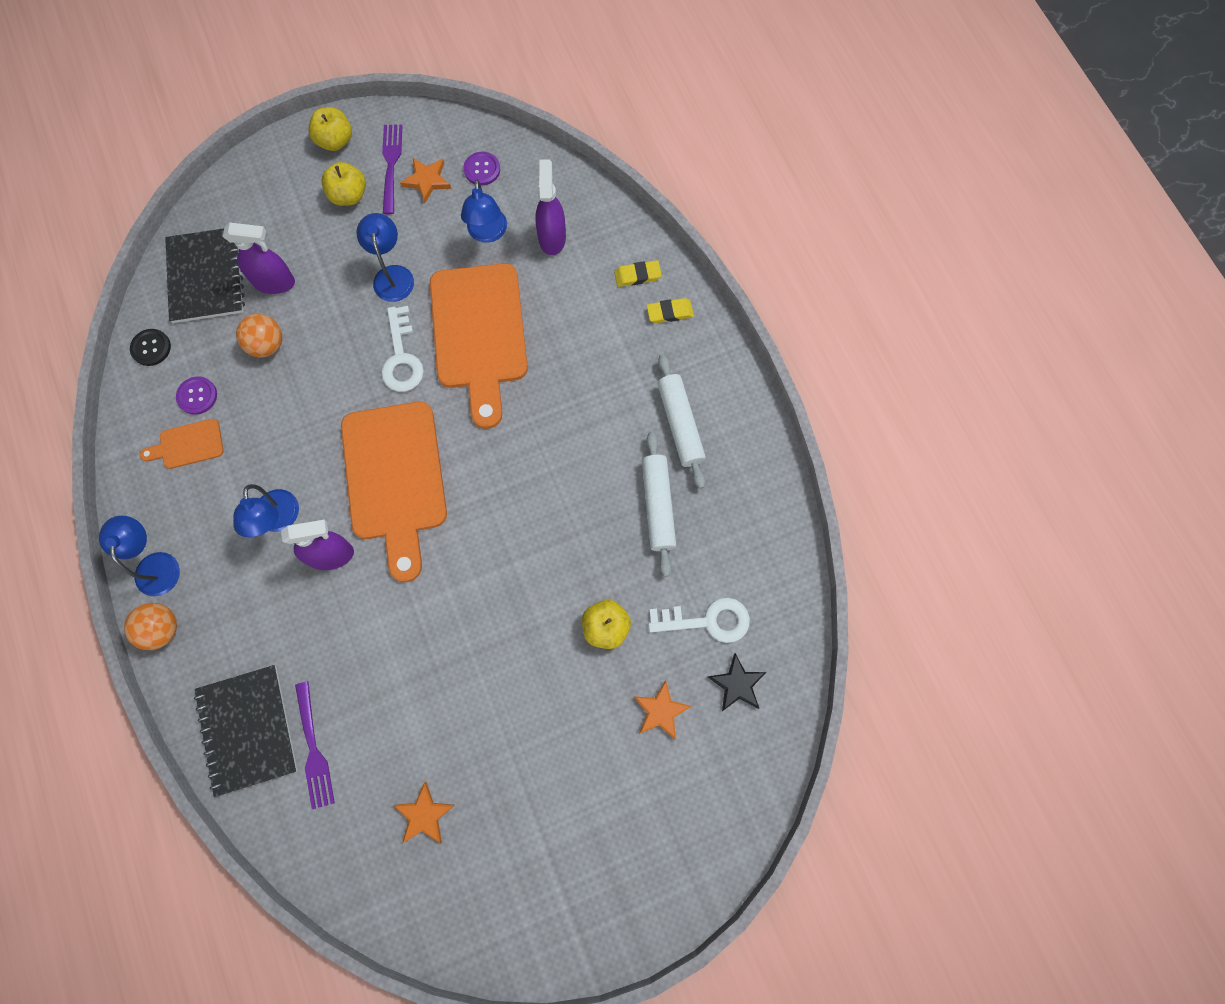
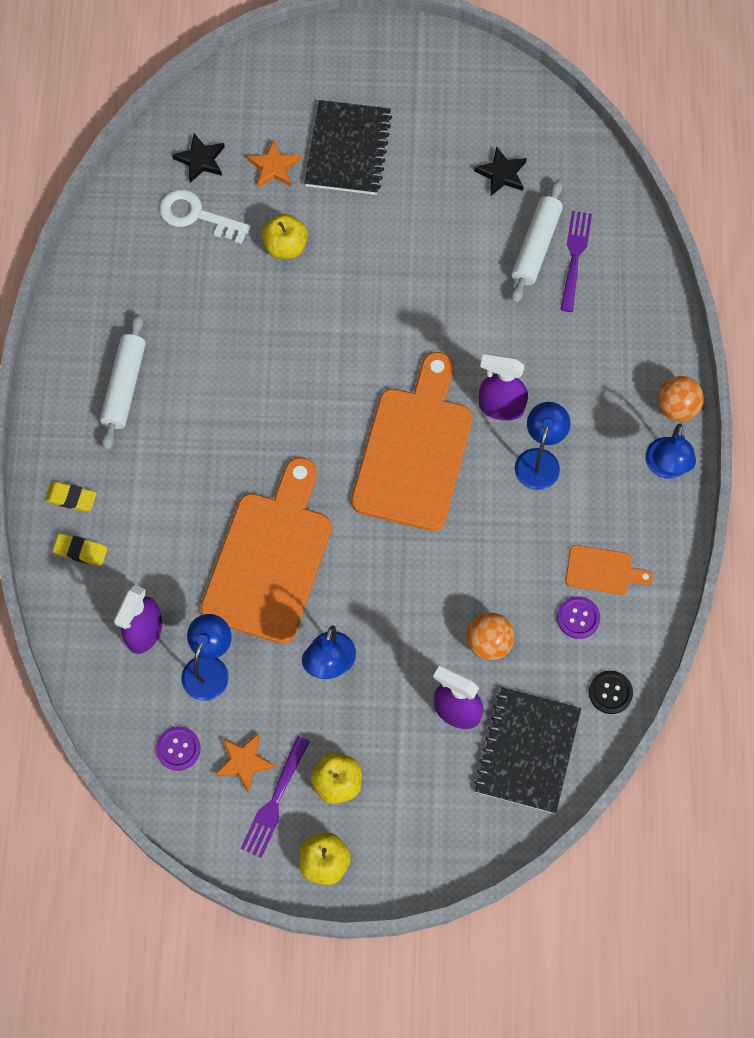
camera: 155 degrees left, 5 degrees down
(247, 730) = (626, 294): black notebook -> black notebook (348, 150)
(401, 357) = (358, 568): white key -> none
(424, 815) = (501, 174): orange star -> black star
(658, 506) = (185, 324): white rolling pin -> white rolling pin (536, 246)

